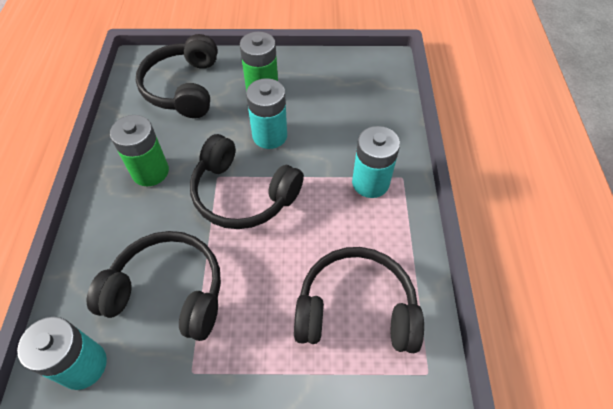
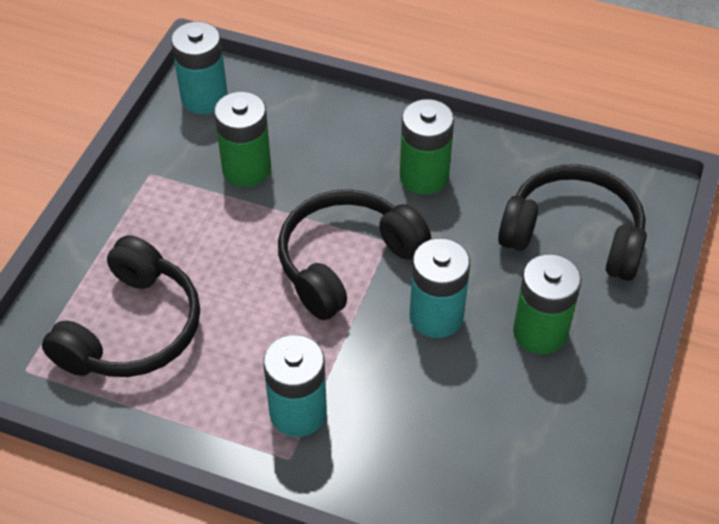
camera: 110 degrees right, 5 degrees down
(168, 292) = (246, 169): black headphones -> green battery

